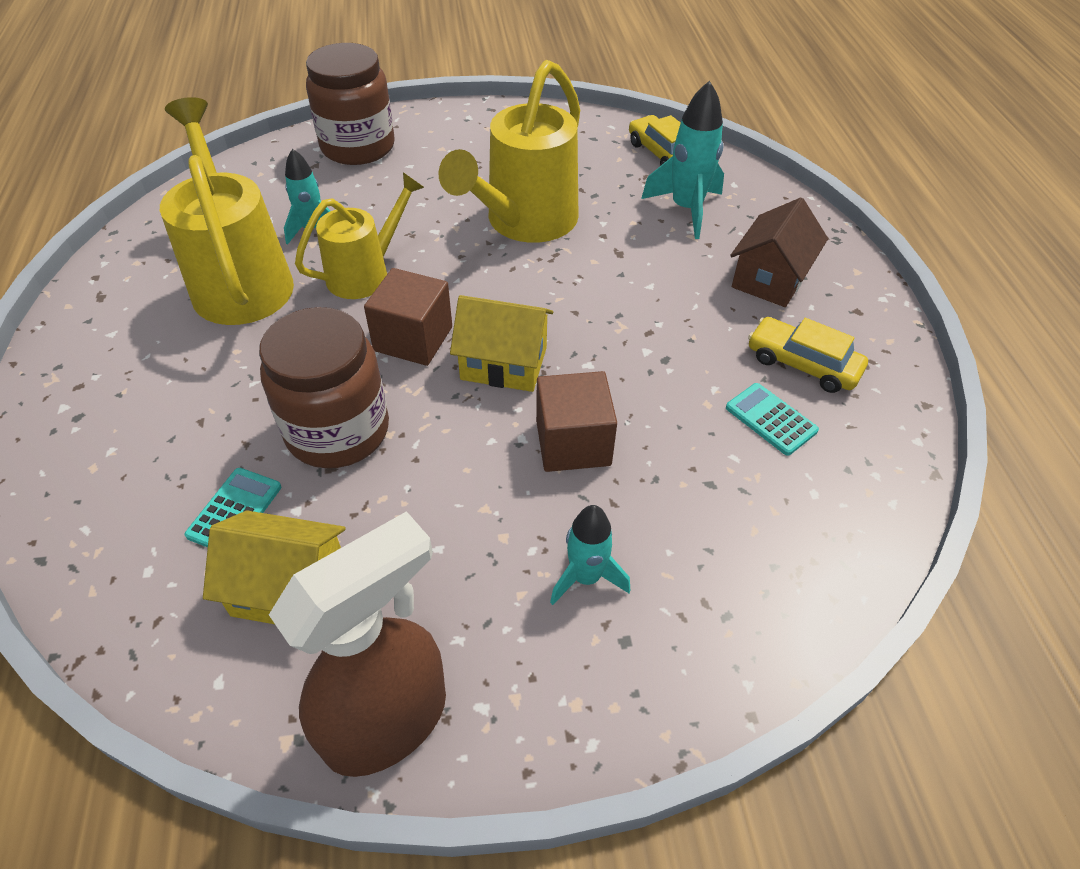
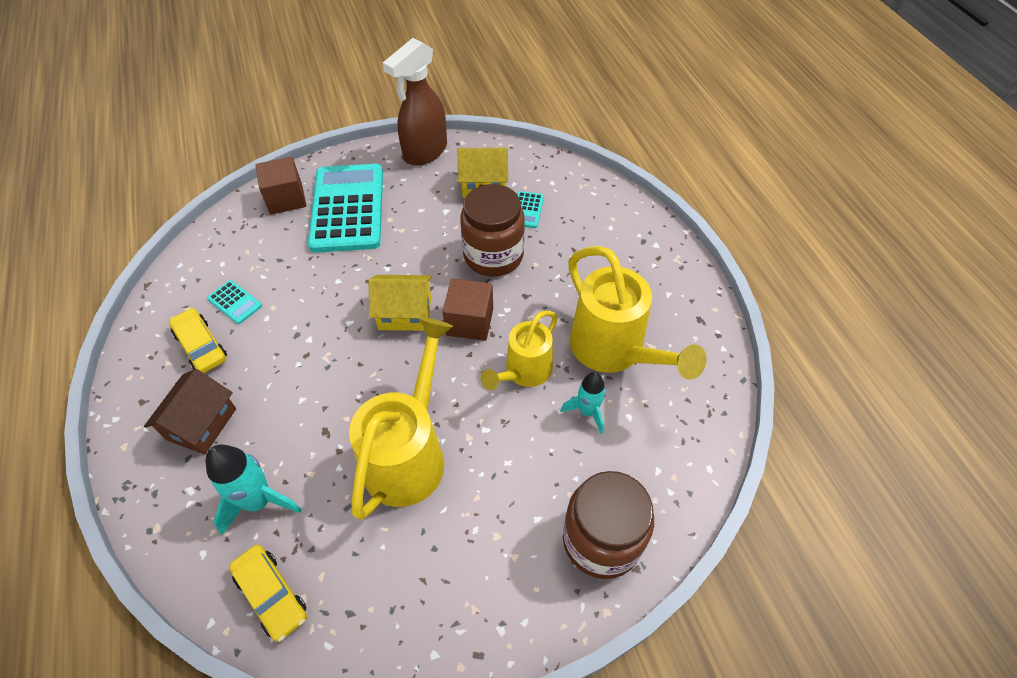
camera: 170 degrees right, 5 degrees up
(573, 443) = (356, 269): brown cube -> brown cube (286, 199)
(586, 577) = (347, 208): turquoise rocket -> turquoise calculator
(802, 364) = (201, 346): yellow car -> yellow car turned 150 degrees counterclockwise

